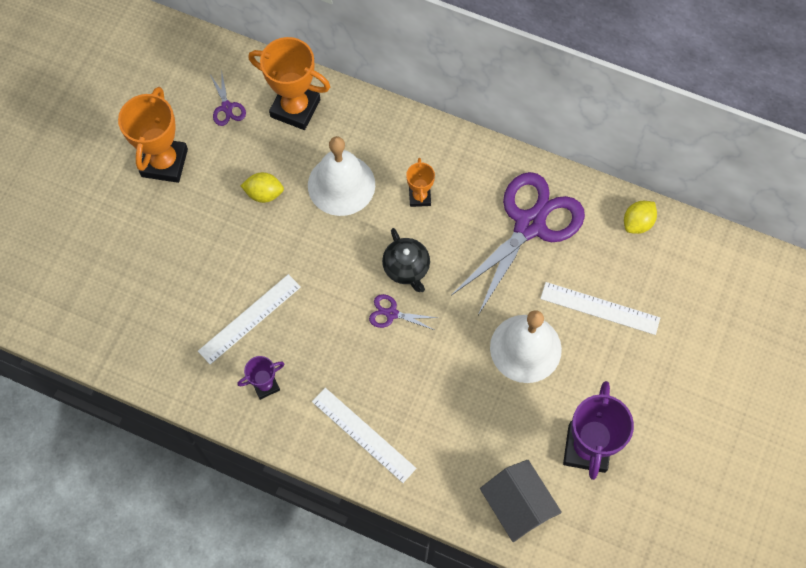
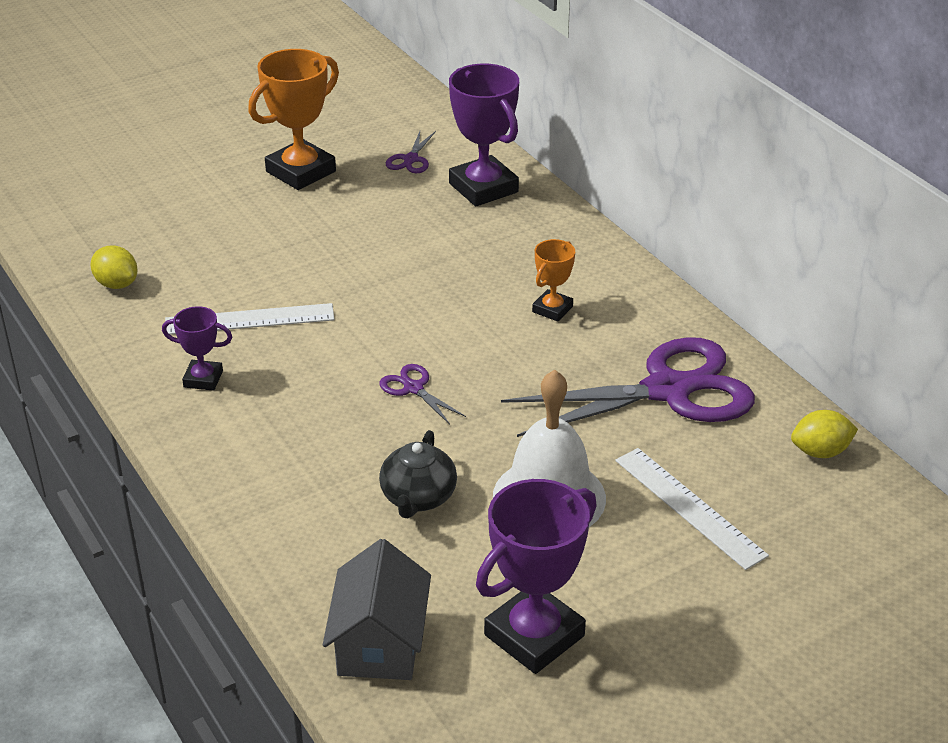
camera: 35 degrees right, 30 degrees down
(264, 193) = (377, 234): yellow lemon -> yellow lemon (117, 284)
(295, 108) = (483, 188): orange trophy -> purple trophy
(341, 184) = (470, 262): white bell -> none
(363, 434) = (263, 475): white ruler -> none
(406, 268) = (473, 359): black teapot -> black teapot (418, 498)

